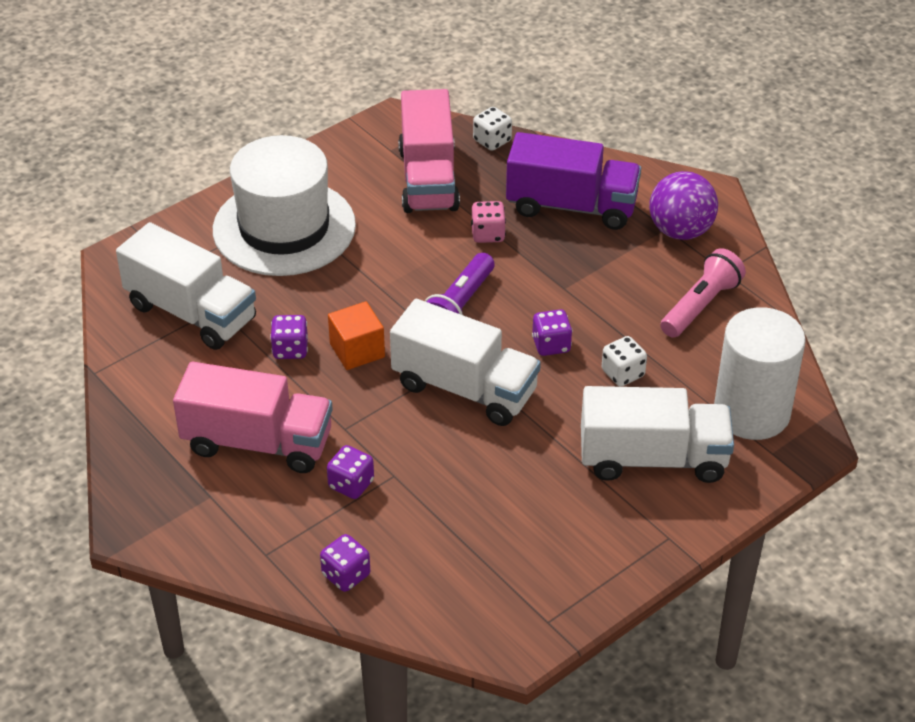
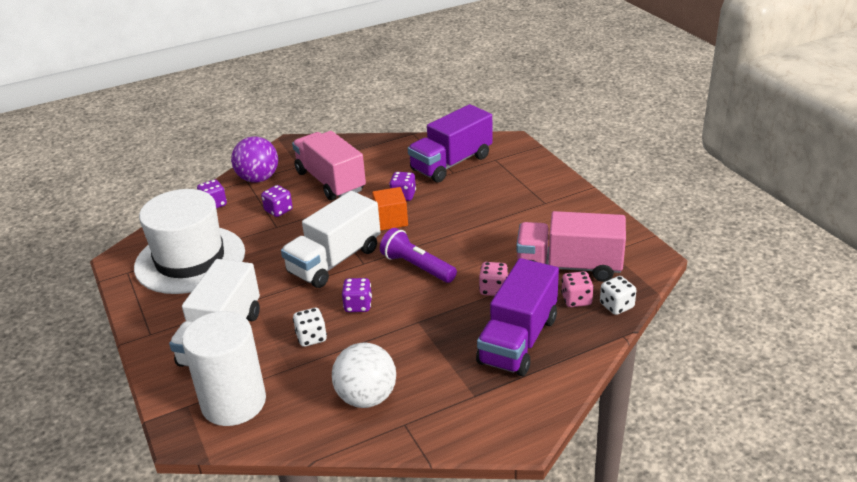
camera: 105 degrees right, 10 degrees down
(191, 312) = (451, 163): white truck -> purple truck
(258, 442) = (330, 181): pink truck -> pink truck turned 120 degrees clockwise
(284, 227) = (525, 199): white hat -> white hat (190, 259)
(489, 170) = (576, 300): none -> pink dice
(680, 231) = (467, 404): purple ball -> purple ball (258, 179)
(700, 306) = (366, 397): pink flashlight -> white ball

